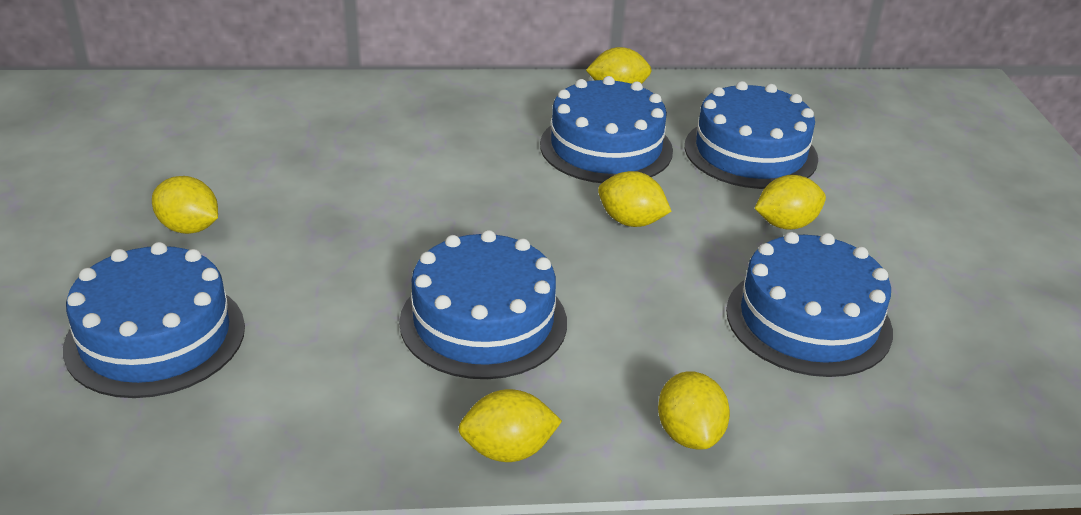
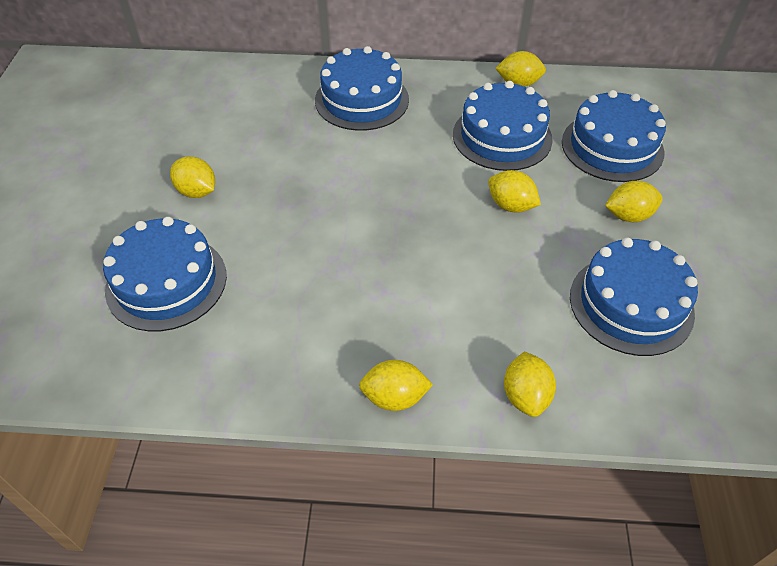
camera: 10 degrees right, 15 degrees up
(483, 321) = (391, 286): blue cake -> blue cake (362, 100)

